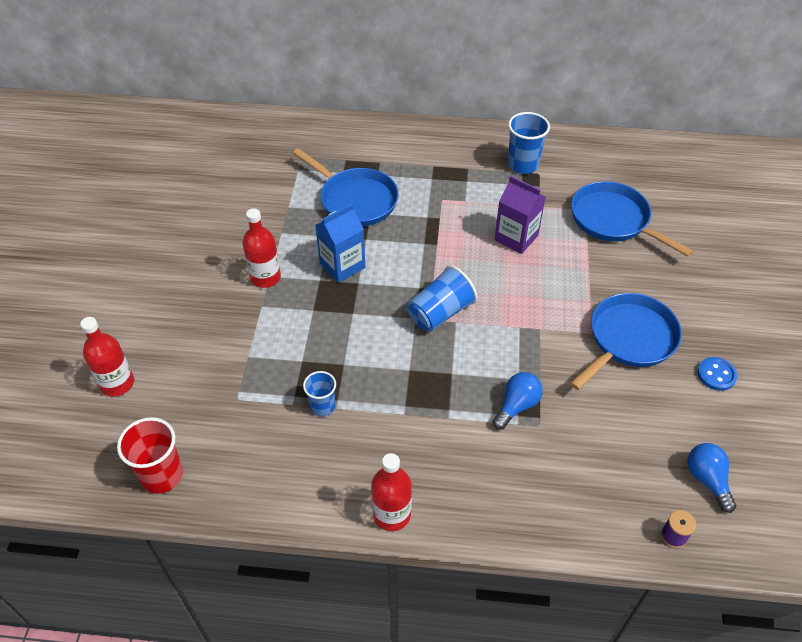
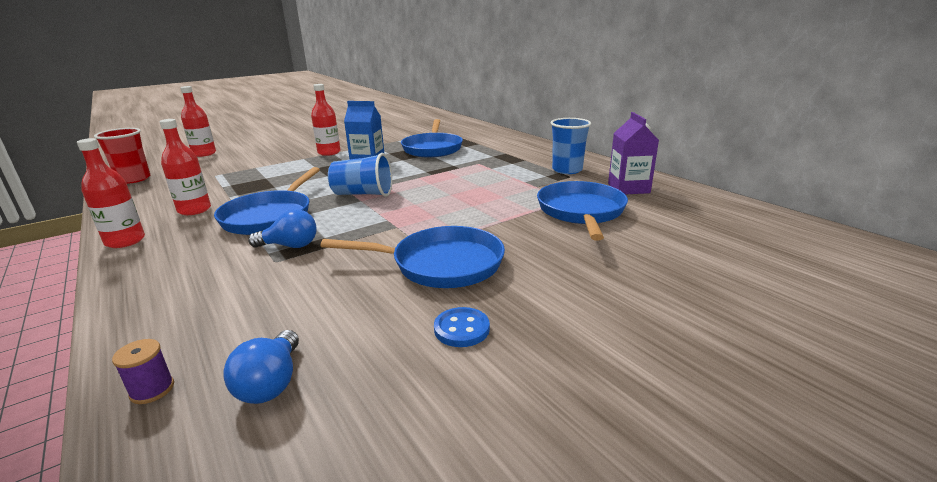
camera: 50 degrees right, 25 degrees down
(322, 406) = (227, 193): blue cup -> none
(351, 445) = (194, 210): none -> red bottle
(432, 395) = (270, 216): none -> blue pan
(516, 238) = (485, 190): purple carton -> purple carton (628, 188)
(707, 480) = (271, 383): blue light bulb -> blue light bulb turned 150 degrees clockwise

